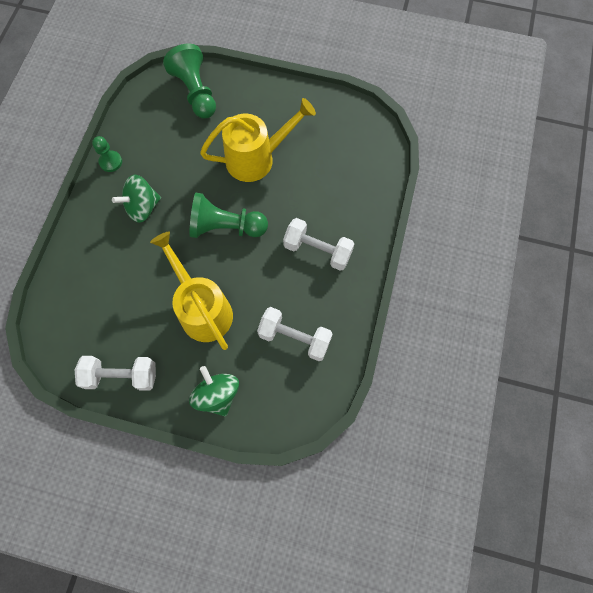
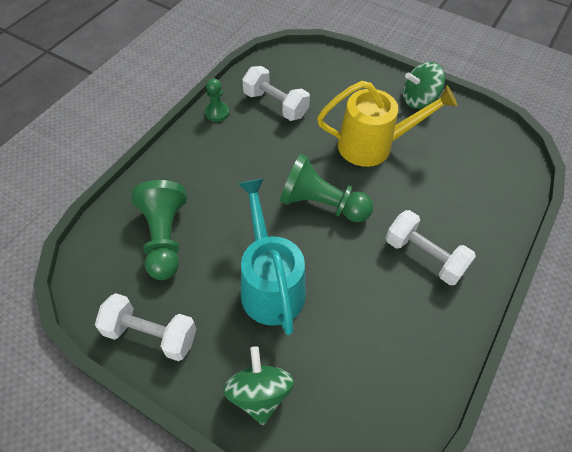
camera: 15 degrees right, 15 degrees down
(142, 207) = (236, 162): green spinning top -> green spinning top (419, 100)
(195, 92) = (323, 72): green pawn -> green pawn (164, 238)
(202, 308) = (270, 284): yellow watering can -> turquoise watering can
(294, 338) = (375, 351): white dumbbell -> white dumbbell (275, 105)

